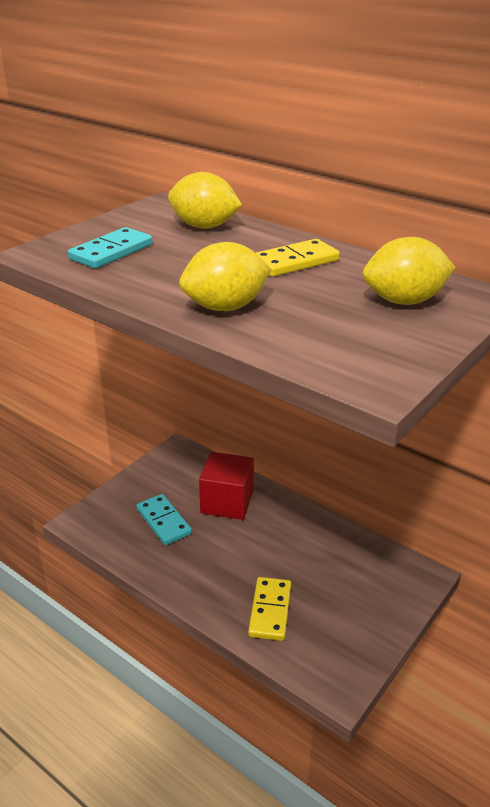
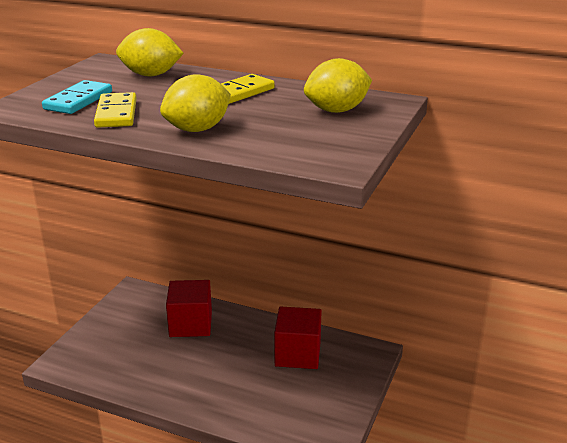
camera: 15 degrees left, 5 degrees down
(164, 521) = (137, 349): turquoise domino -> none
(270, 610) = (254, 401): yellow domino -> yellow domino (116, 113)
(334, 561) = (298, 354): none -> red cube

